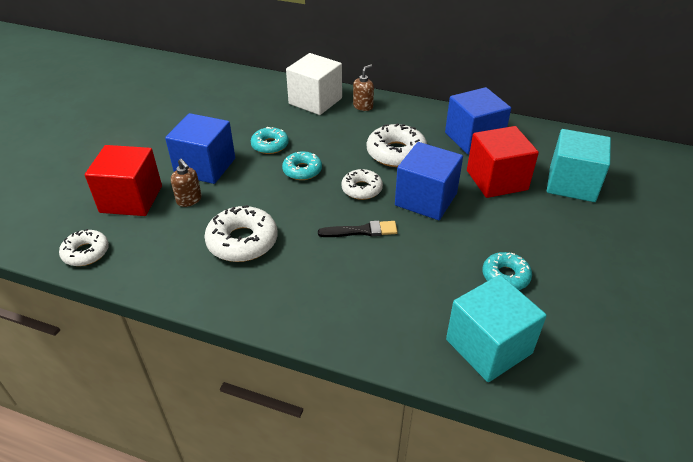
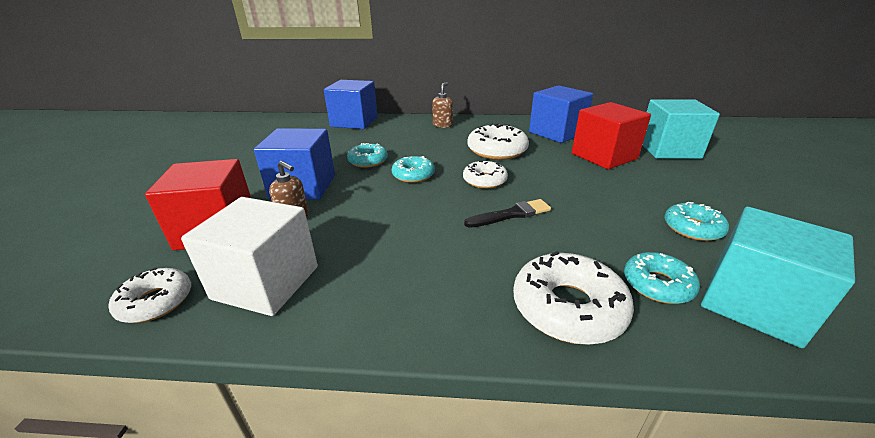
camera: 15 degrees left, 10 degrees down
(242, 241) = (379, 248): white donut -> white donut (568, 307)
(315, 101) = (396, 126): white cube -> white cube (266, 282)
(426, 199) = (554, 179): blue cube -> blue cube (354, 122)
(430, 316) = (657, 284): none -> turquoise donut

